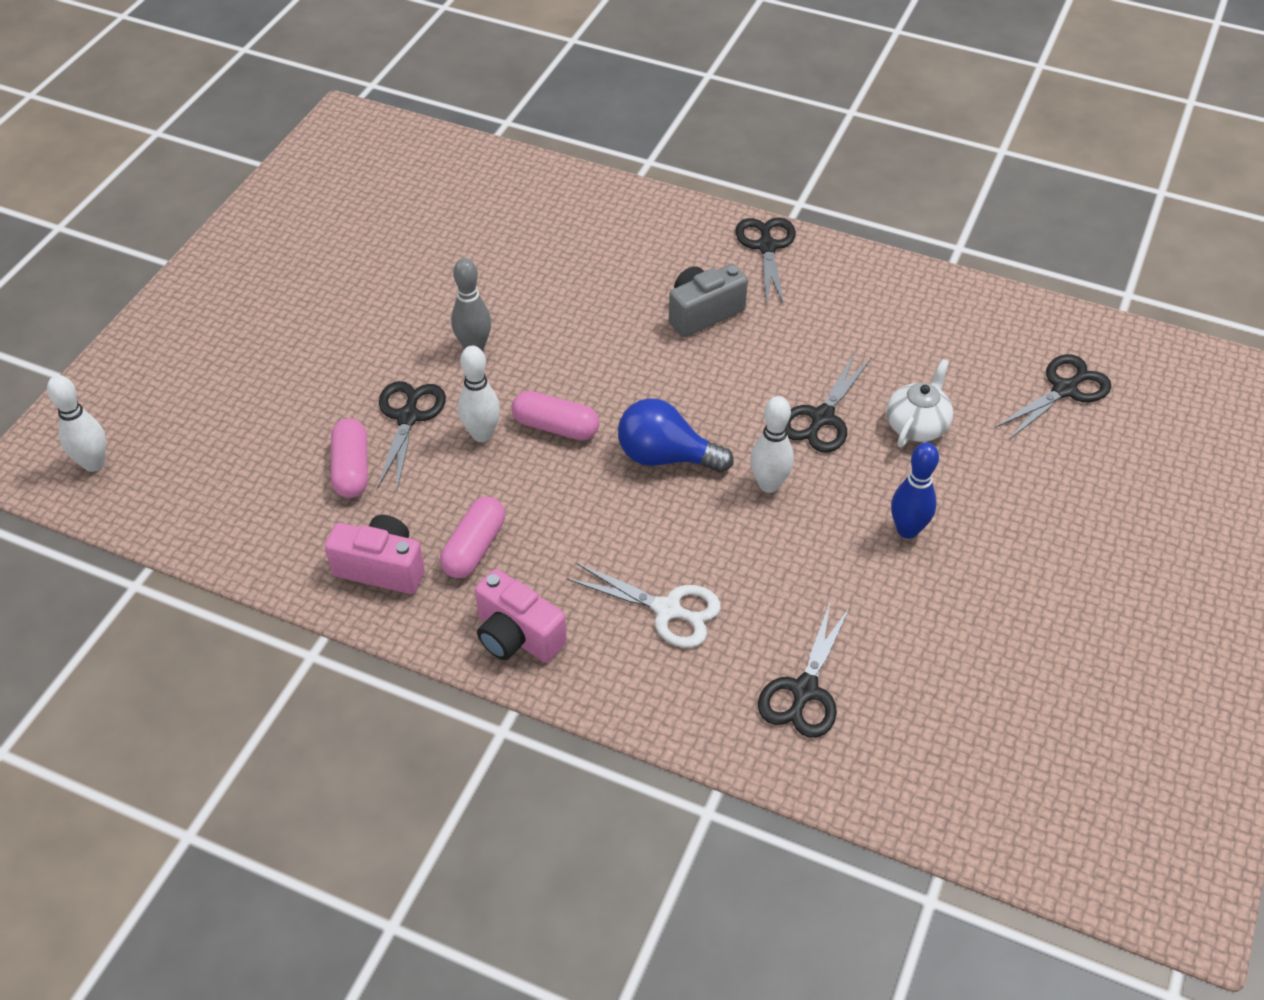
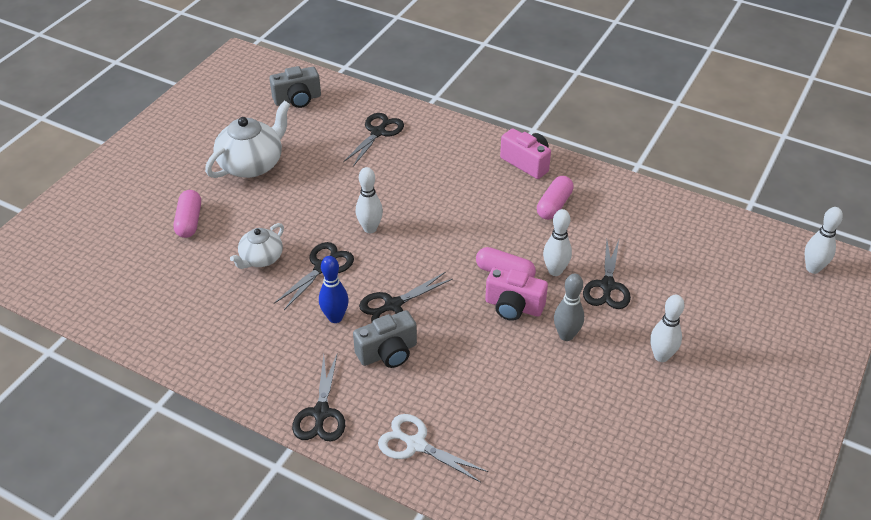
camera: 175 degrees left, 5 degrees down
(352, 469) = (638, 254): pink capsule -> pink capsule (189, 221)
(354, 330) = (661, 356): none -> white bowling pin
(381, 568) = (607, 198): pink camera -> pink camera (513, 307)
(665, 457) = (433, 249): blue light bulb -> none
(667, 610) = (443, 169): white scissors -> white scissors (416, 444)
(907, 530) = (294, 199): blue bowling pin -> blue bowling pin (335, 317)
(994, 771) = (297, 99): none -> grey camera
(1010, 597) = (252, 164): none -> white teapot
(1064, 390) = (148, 275): black scissors -> black scissors (393, 305)

